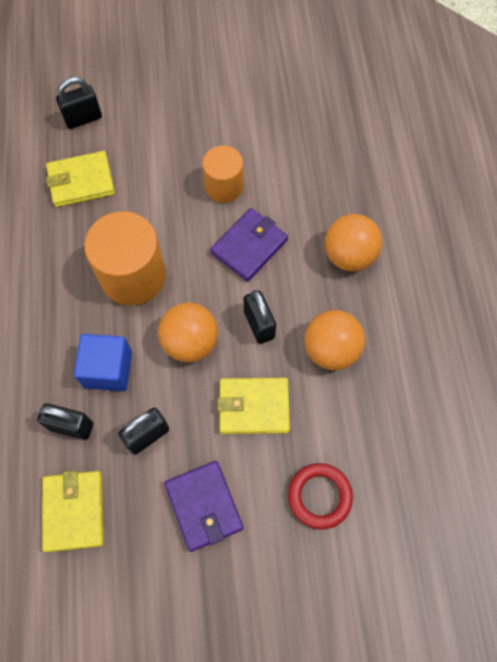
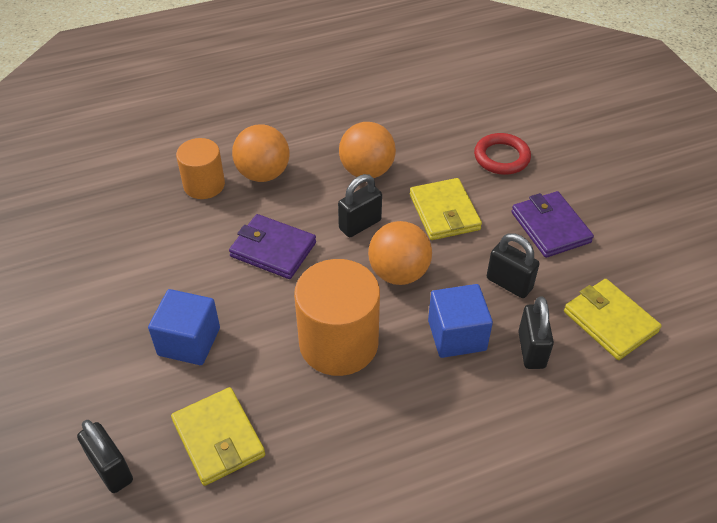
camera: 105 degrees left, 20 degrees down
(74, 511) = (610, 322): yellow wallet -> yellow wallet turned 75 degrees clockwise
(172, 173) = (189, 341): none -> blue cube
(204, 506) = (550, 227): purple wallet -> purple wallet turned 75 degrees counterclockwise
(224, 186) = (199, 287): orange cylinder -> orange cylinder (204, 185)

